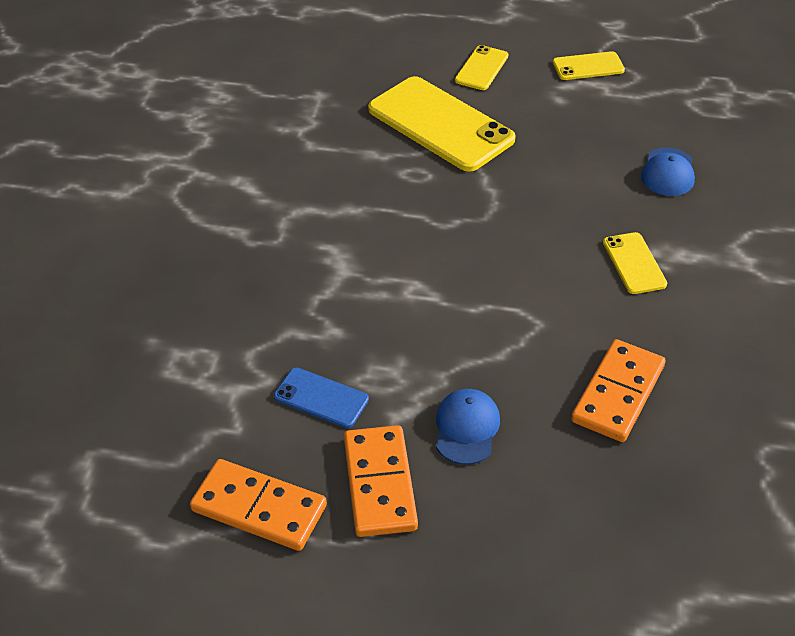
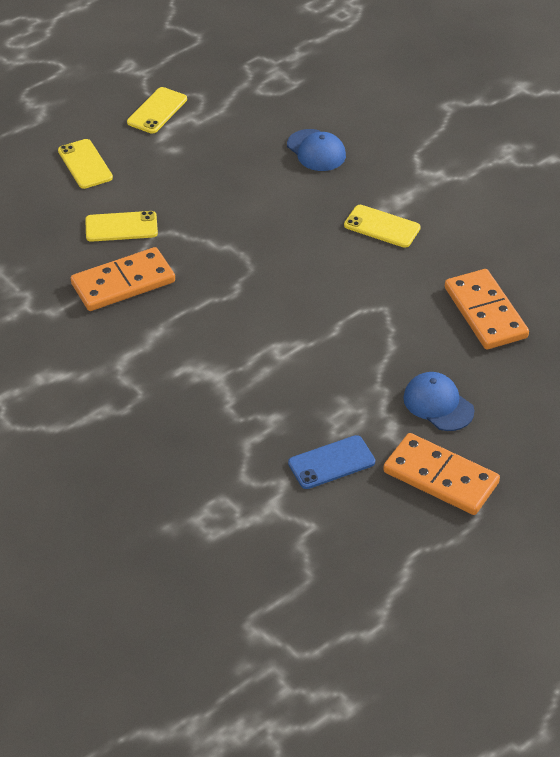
camera: 50 degrees left, 0 degrees up
(259, 508) = (398, 554): orange domino -> orange domino (123, 283)
(440, 124) = (121, 227): yellow phone -> yellow phone, size x0.49

